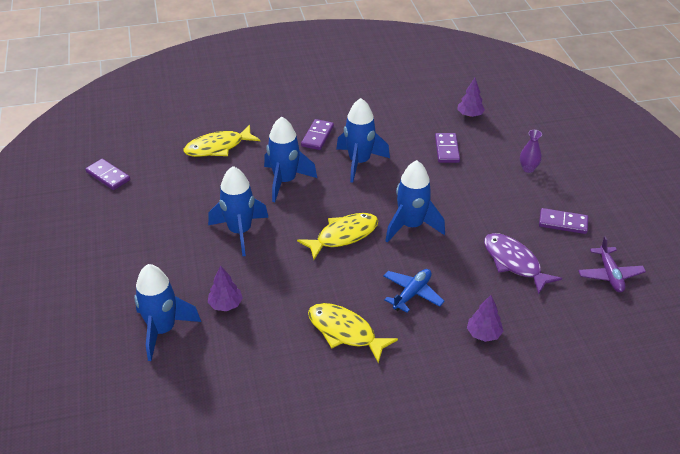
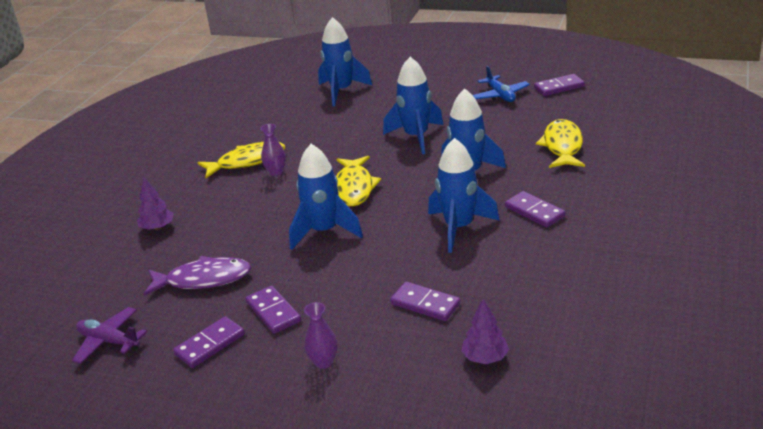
camera: 125 degrees right, 10 degrees down
(225, 305) = (337, 117): purple tree -> none
(349, 299) = (276, 172): none -> purple vase
(412, 294) = (243, 205): blue plane -> blue plane (500, 95)
(510, 209) = (273, 312): none -> purple domino

